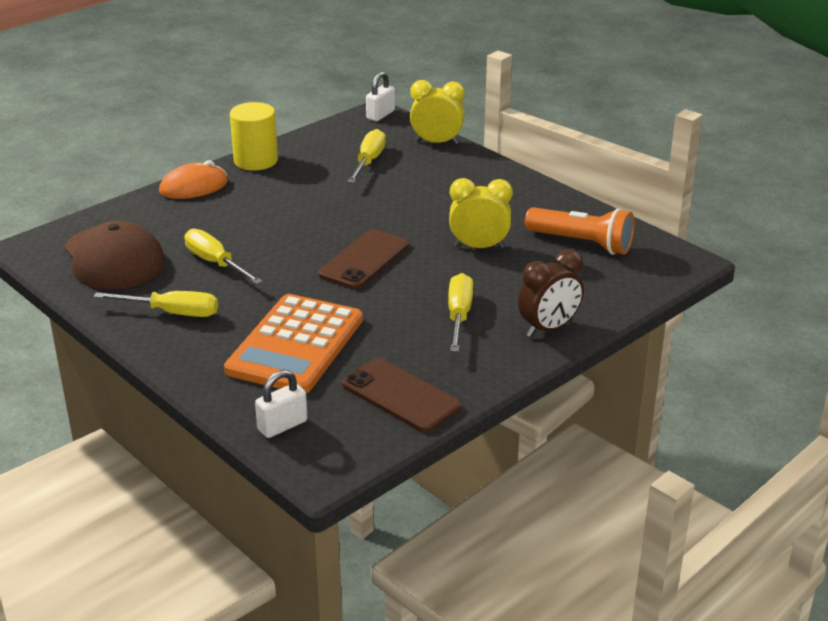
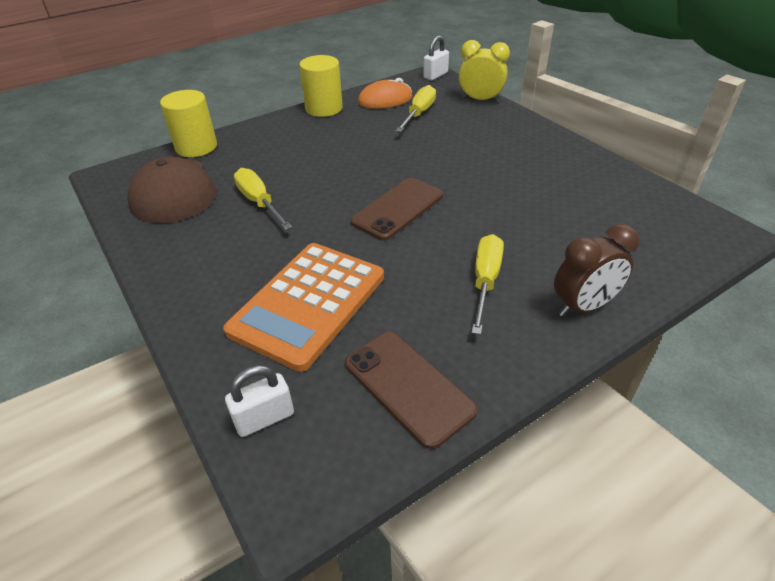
camera: 10 degrees right, 10 degrees up
(120, 211) = (196, 147): none -> yellow cylinder
(172, 312) = (200, 253): yellow screwdriver -> none
(193, 187) = (265, 128): orange mouse -> orange mouse (385, 100)
(479, 247) = (511, 202): yellow clock -> none
(582, 243) = (616, 205): orange flashlight -> none

